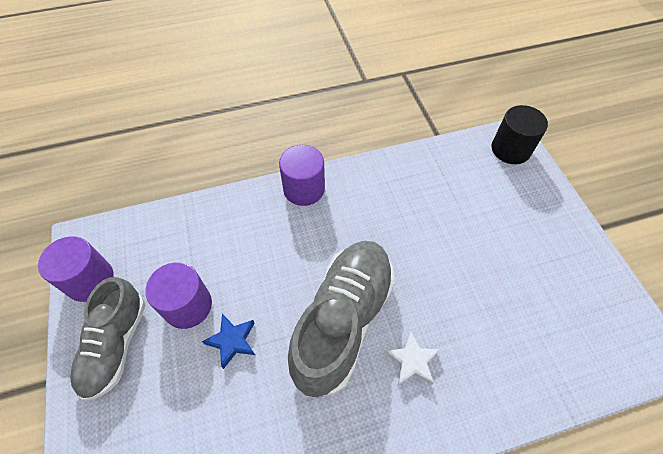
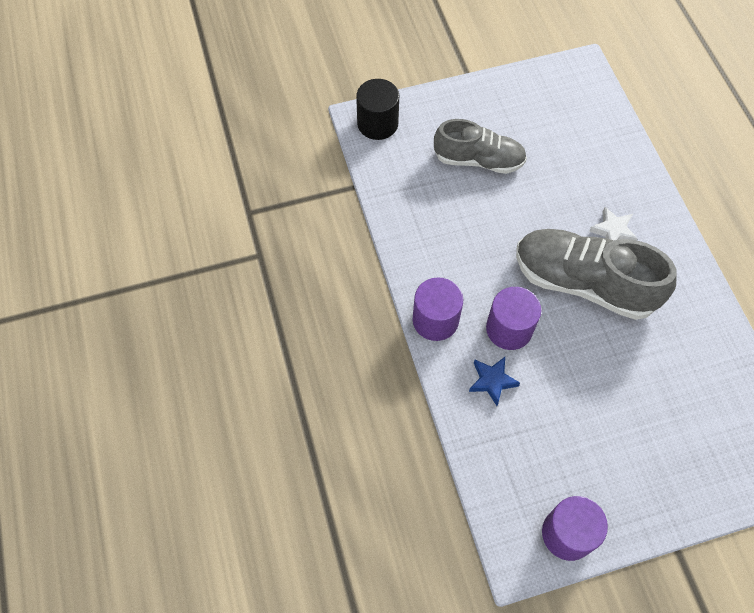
camera: 90 degrees left, 5 degrees up
(116, 345) = (634, 486): grey shoe -> grey shoe (478, 160)
(188, 305) = (585, 423): purple cylinder -> purple cylinder (509, 329)
(232, 341) = (615, 377): blue star -> blue star (492, 381)

